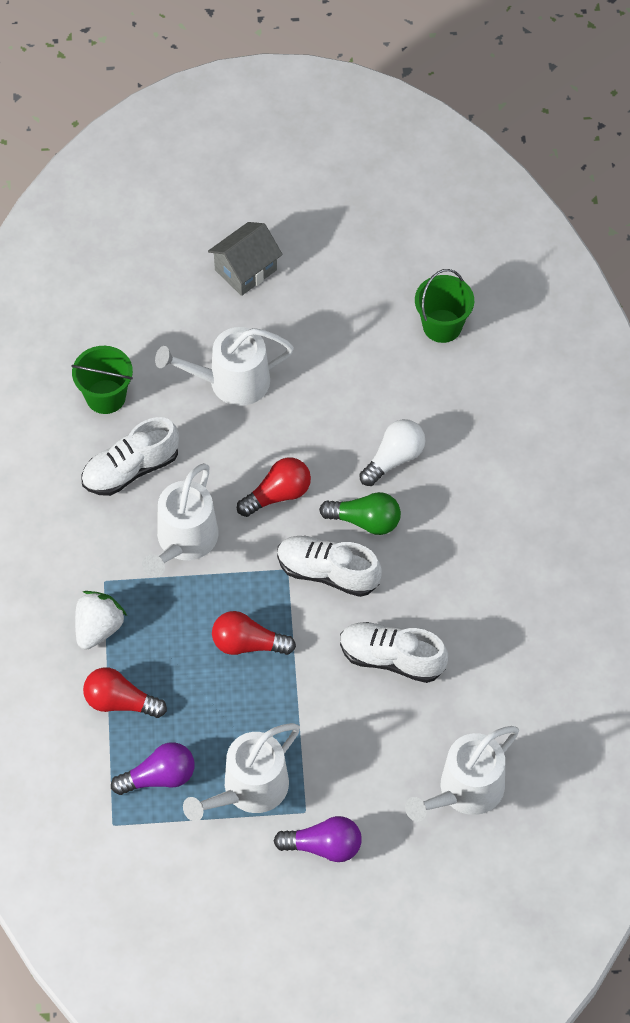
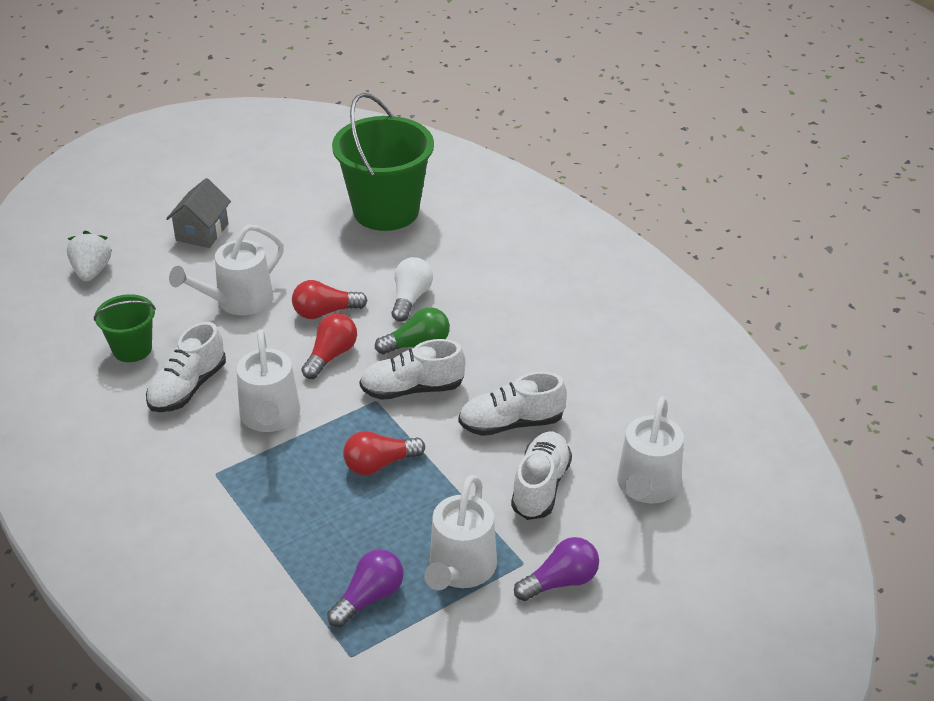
camera: 30 degrees left, 20 degrees down
(98, 628) = (232, 509): white strawberry -> white strawberry (91, 271)
(120, 702) = (291, 556): red light bulb -> red light bulb (325, 312)
(371, 741) = (540, 487): none -> white shoe
(442, 326) = (386, 211): green bucket -> green bucket, size x1.91

